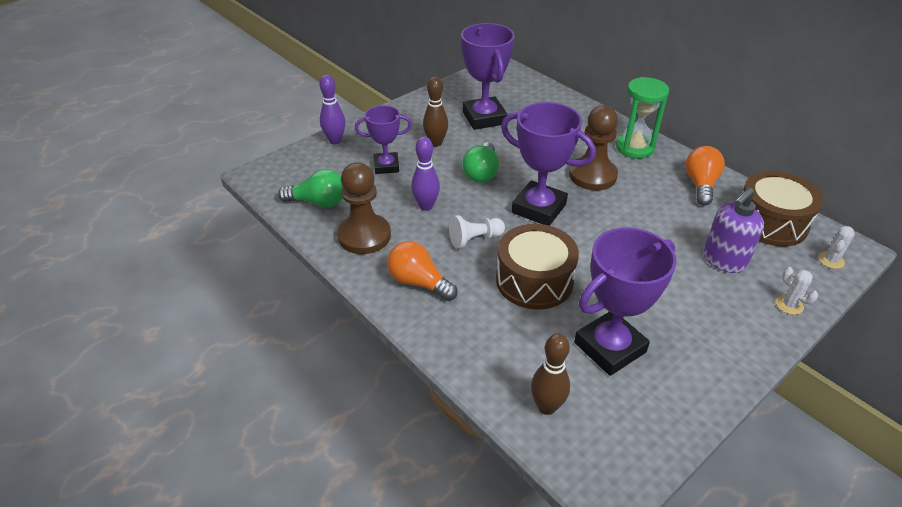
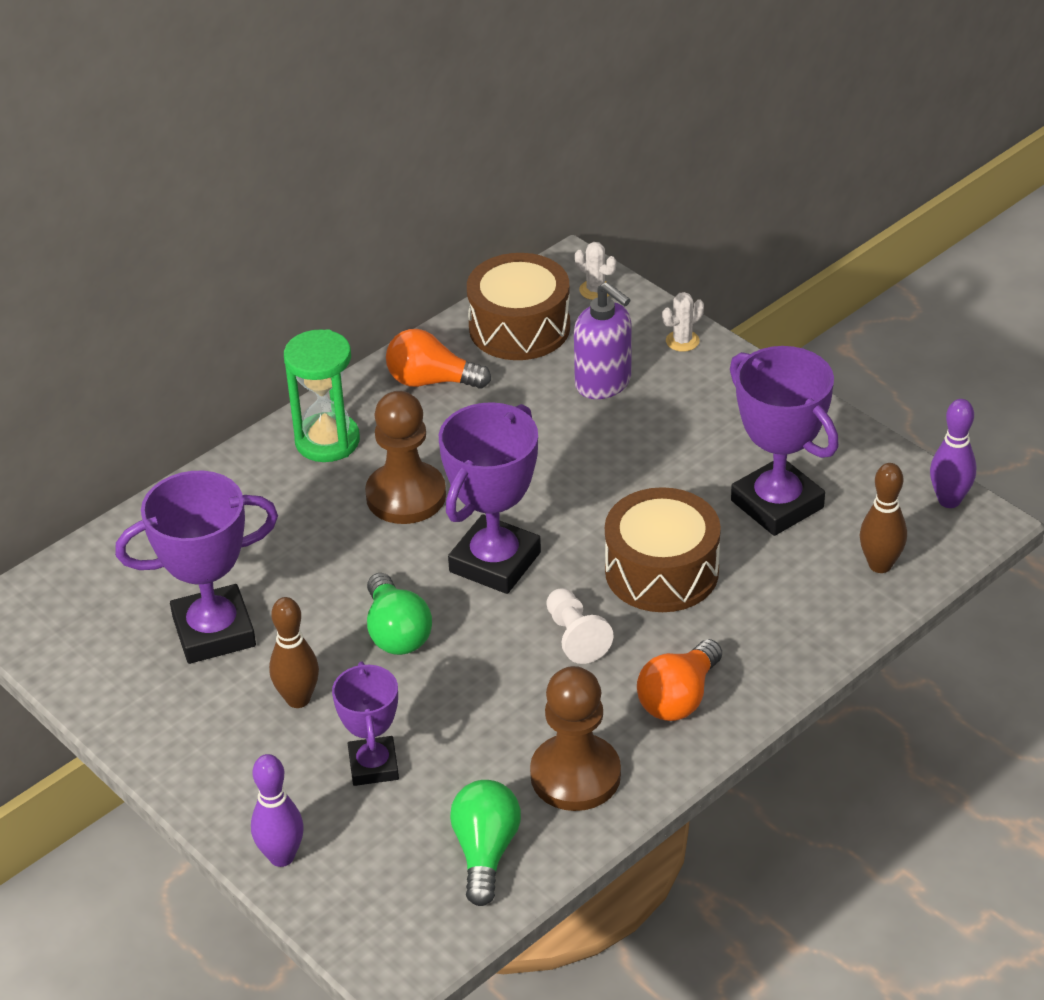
camera: 90 degrees left, 0 degrees up
(426, 206) = (492, 701): purple bowling pin -> purple bowling pin (949, 500)
(481, 173) = (396, 632): green light bulb -> green light bulb turned 60 degrees clockwise

